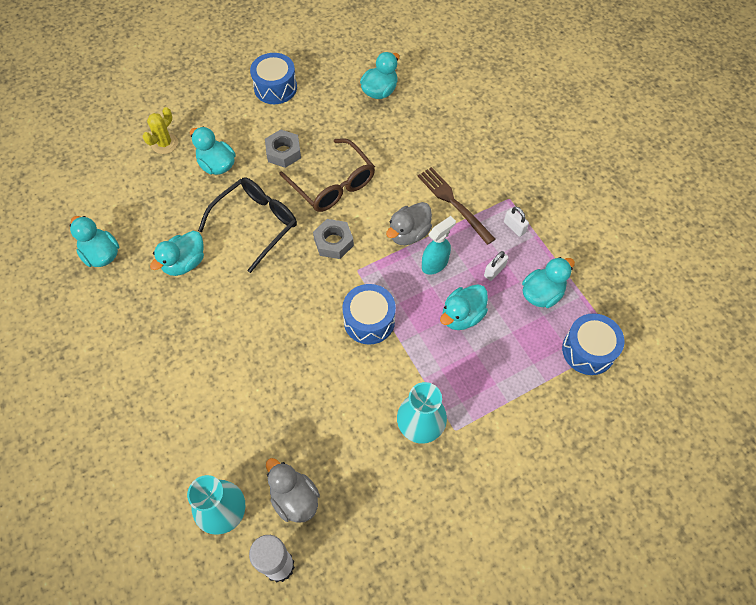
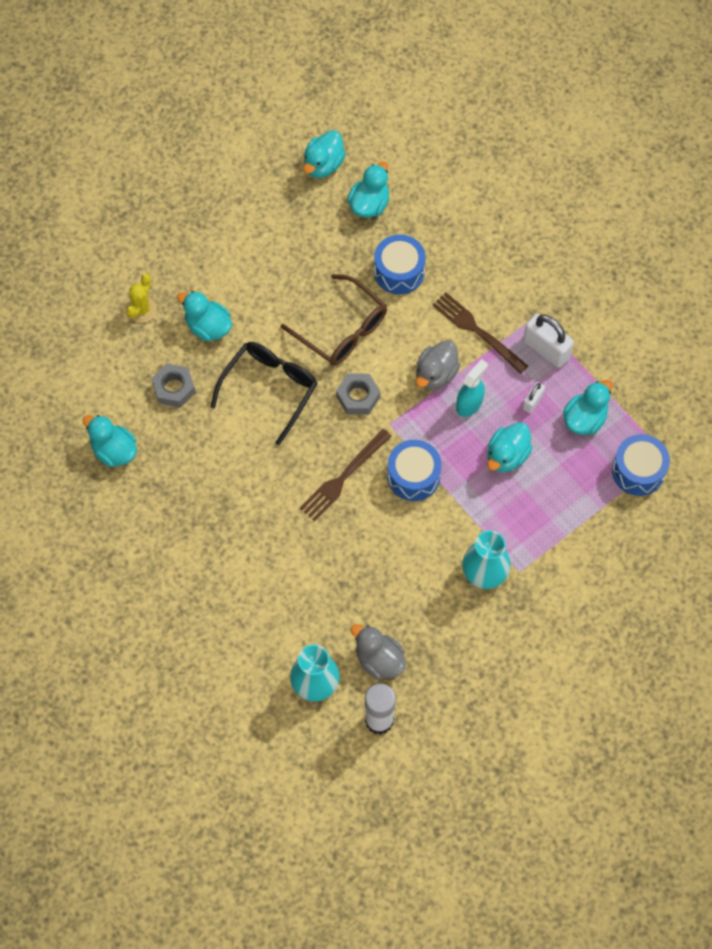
camera: 10 degrees left, 5 degrees up
(184, 263) = (205, 445): turquoise duck -> turquoise duck (323, 164)
(275, 87) = (248, 218): blue drum -> blue drum (399, 271)
(283, 152) = (278, 299): grey nut -> grey nut (174, 388)
(303, 311) = (344, 477): none -> brown fork
(514, 227) = (546, 349): white padlock -> white padlock, size x1.87

